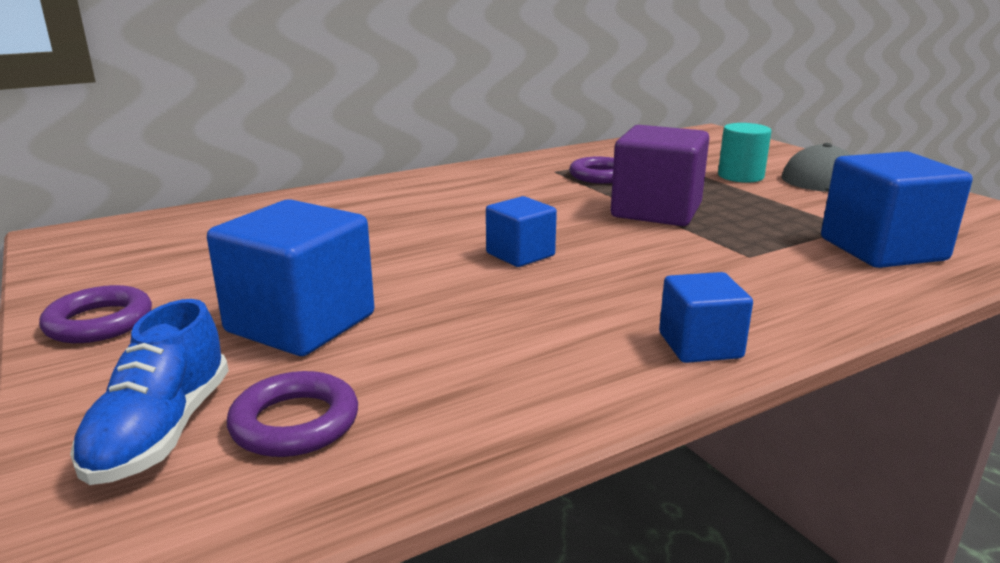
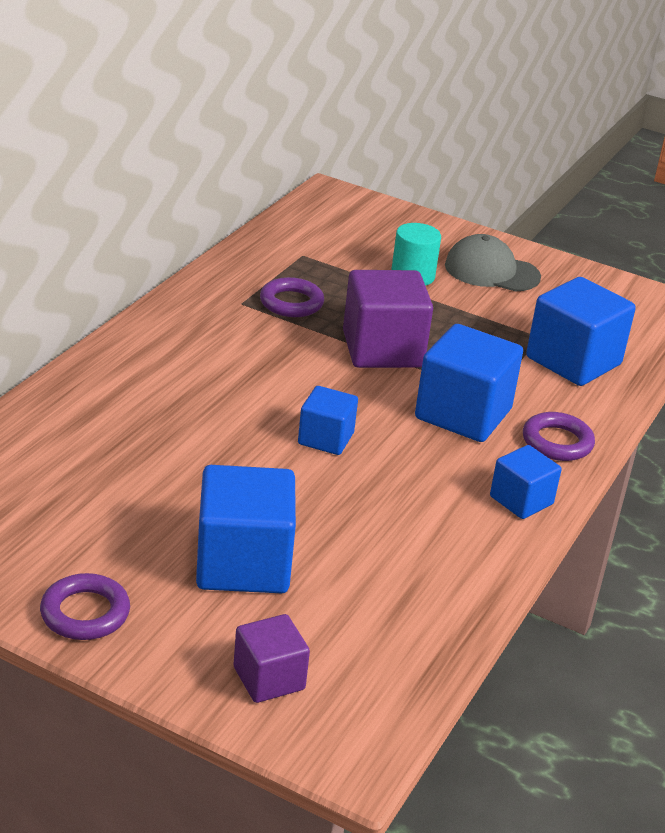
camera: 35 degrees left, 10 degrees up
(161, 431) = (269, 678): blue shoe -> purple cube
(295, 422) = (342, 643): purple ring -> purple ring (557, 442)
(698, 264) = (463, 414): none -> blue cube

